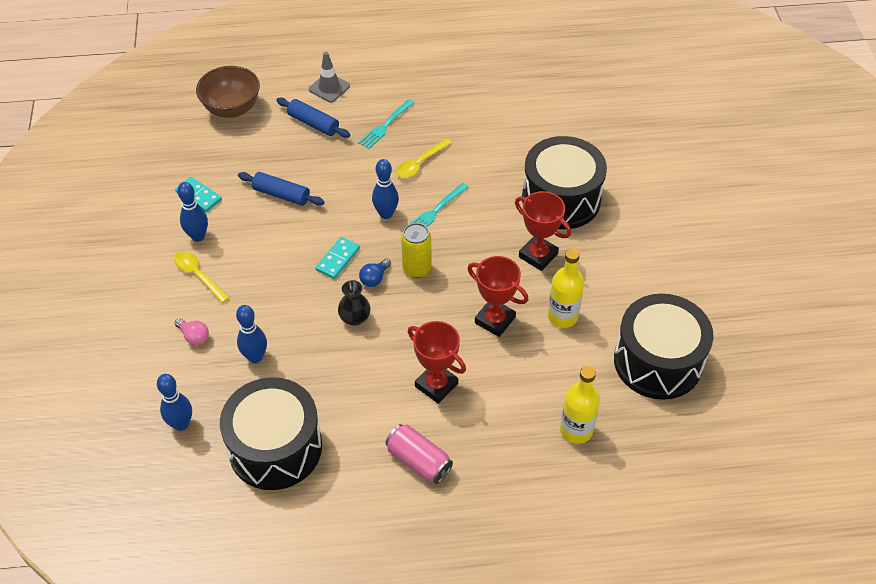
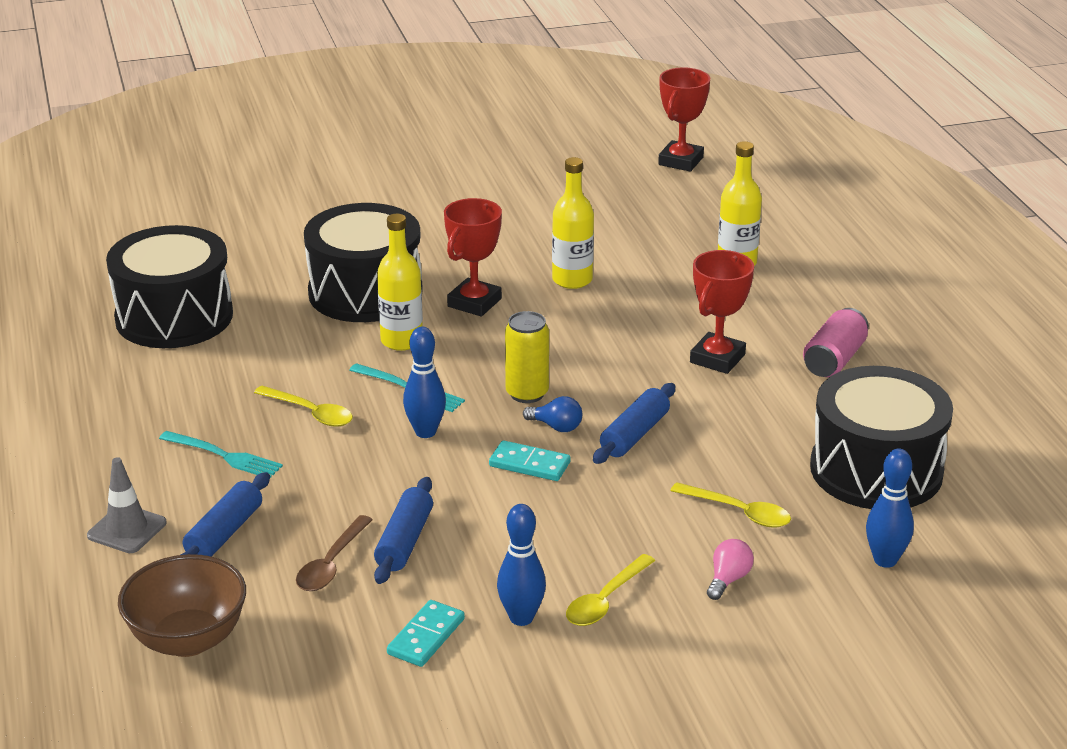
camera: 100 degrees left, 20 degrees down
(255, 357) = (739, 512): blue bowling pin -> yellow spoon
(272, 163) = (331, 564): none -> brown spoon
(355, 318) = (634, 434): black vase -> blue rolling pin
(494, 212) = (401, 341): none -> yellow bottle
(495, 320) = (596, 326): red trophy -> red trophy (681, 161)
(657, 361) = (616, 219): black drum -> black drum (174, 317)

